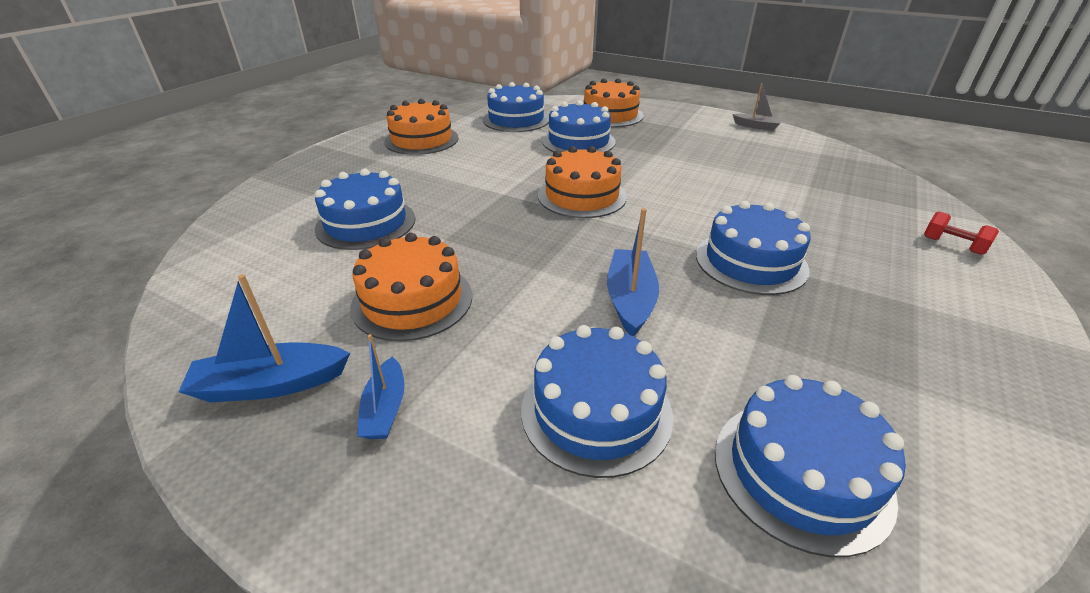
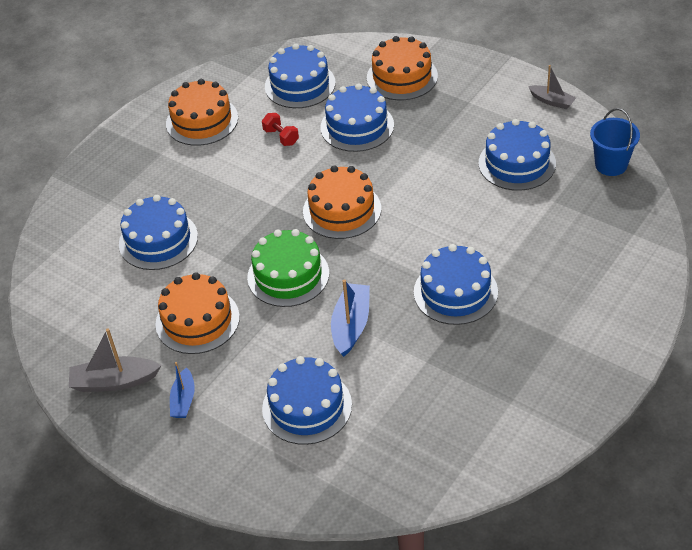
camera: 10 degrees right, 10 degrees up
(271, 384) = (114, 381): blue boat -> grey boat
(532, 251) = (288, 275): none -> green cake
(801, 472) = (410, 446): blue cake -> blue cake (517, 163)
(846, 161) = (611, 165): none -> blue bucket
(952, 245) = (629, 279): red dumbbell -> red dumbbell (281, 137)

